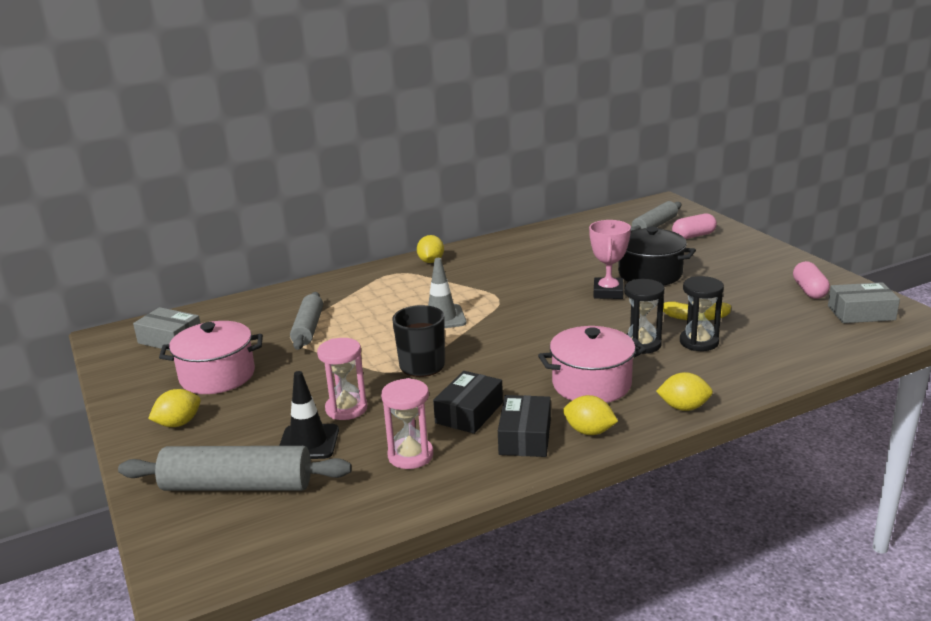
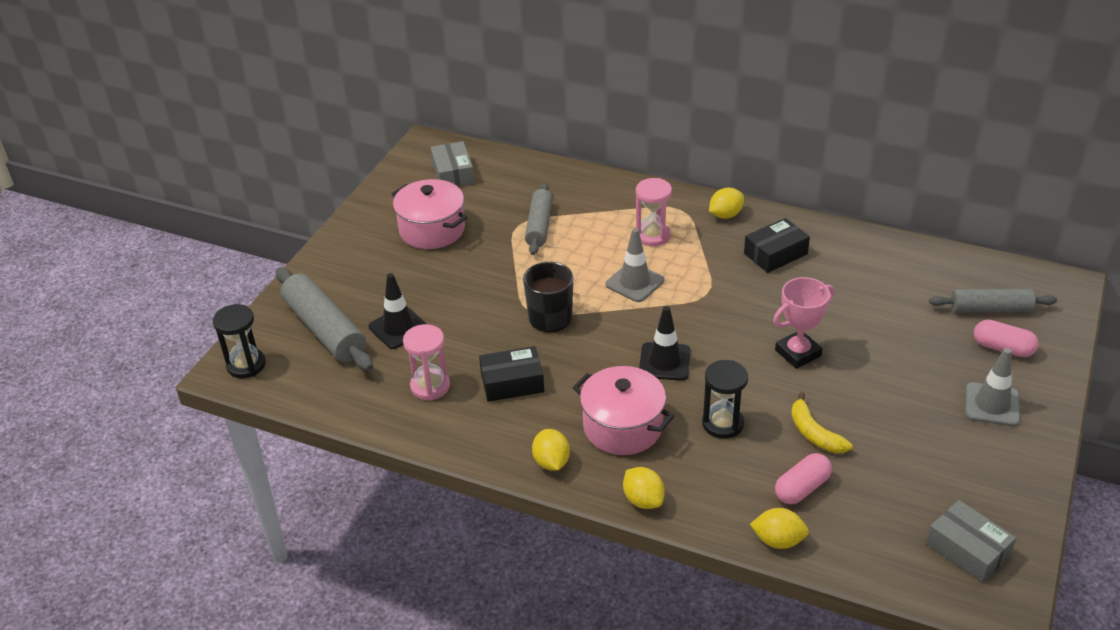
camera: 50 degrees right, 15 degrees up
(178, 423) = (362, 255): yellow lemon -> yellow lemon (778, 540)
(308, 328) = (539, 226): grey rolling pin -> grey rolling pin turned 45 degrees counterclockwise
(346, 409) = (455, 318): pink hourglass -> pink hourglass (652, 235)
(525, 437) = (509, 431): black box -> black box (775, 254)
(545, 340) = (664, 362): none -> black traffic cone
(650, 274) = (871, 361): black pot -> none
(699, 342) = (768, 458): black hourglass -> black hourglass (246, 365)
(739, 257) = (992, 405): none -> grey traffic cone
(809, 290) = (974, 490): pink capsule -> pink capsule (802, 488)

